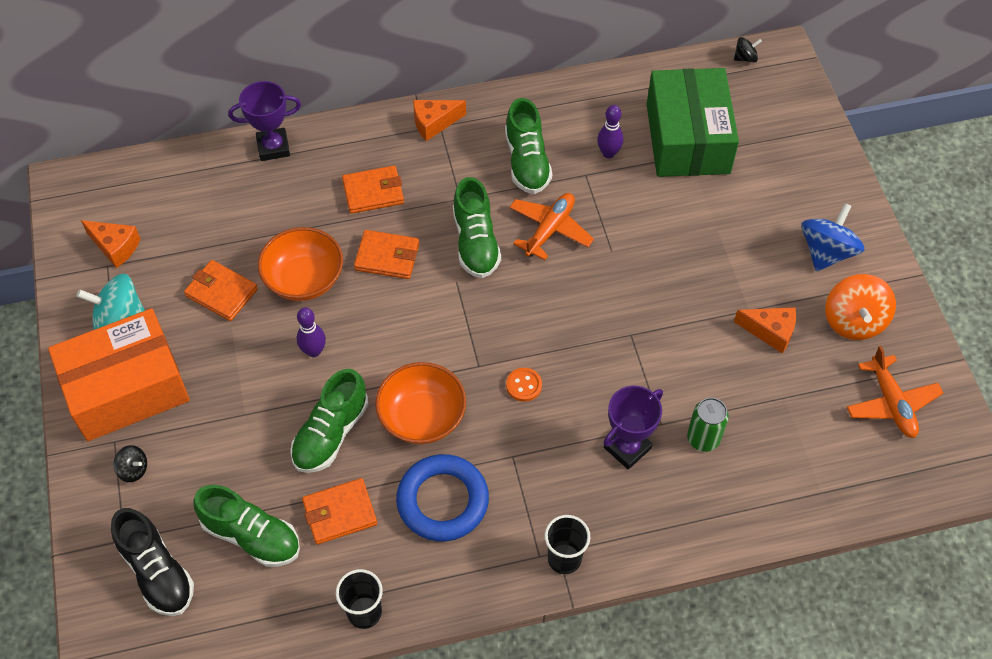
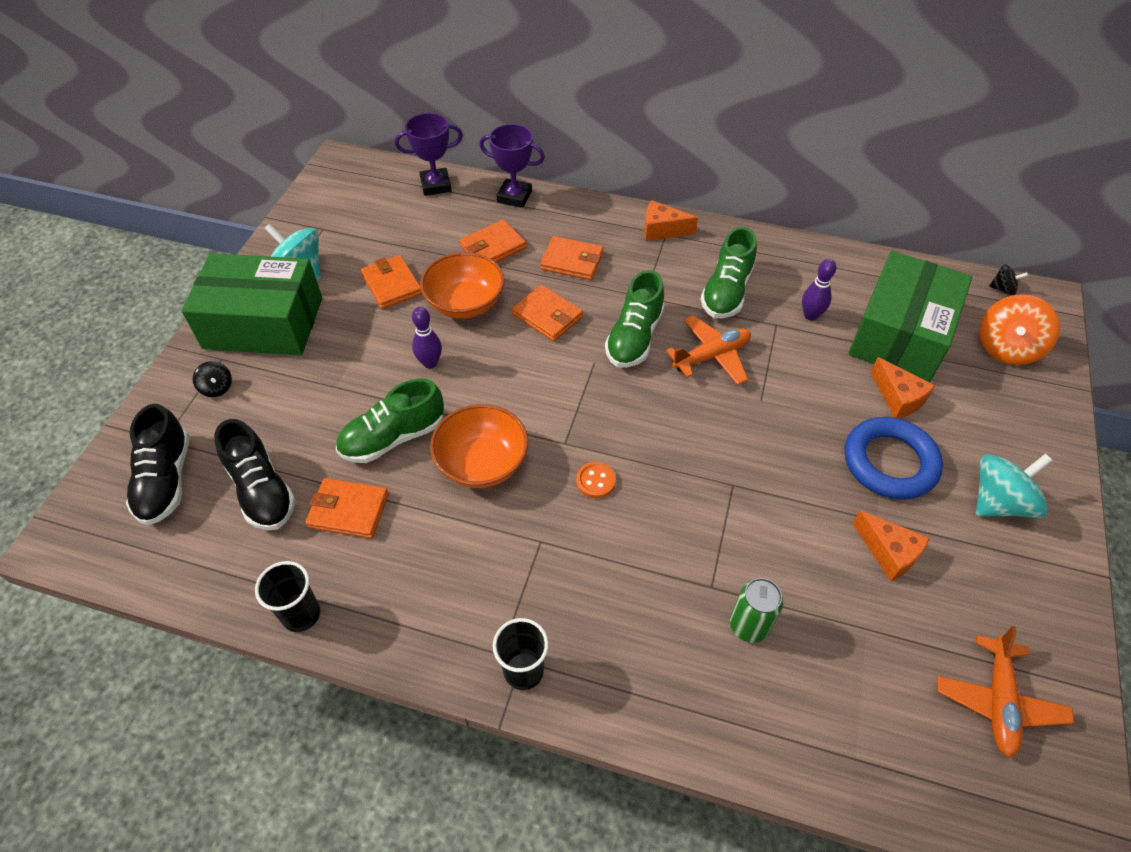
camera: 30 degrees right, 5 degrees down
(115, 247) = (339, 218): orange cheese -> orange cheese (898, 398)
(127, 388) = (263, 323): orange box -> green box
(251, 536) = (262, 490): green shoe -> black shoe
(290, 210) = (493, 247): none -> orange wallet
(442, 501) = (446, 549): blue ring -> blue ring (889, 462)
(627, 448) = (660, 592): purple trophy -> purple trophy (436, 185)
(826, 252) = (999, 502): blue spinning top -> turquoise spinning top
(853, 321) = (995, 587): orange spinning top -> orange spinning top (1006, 348)

